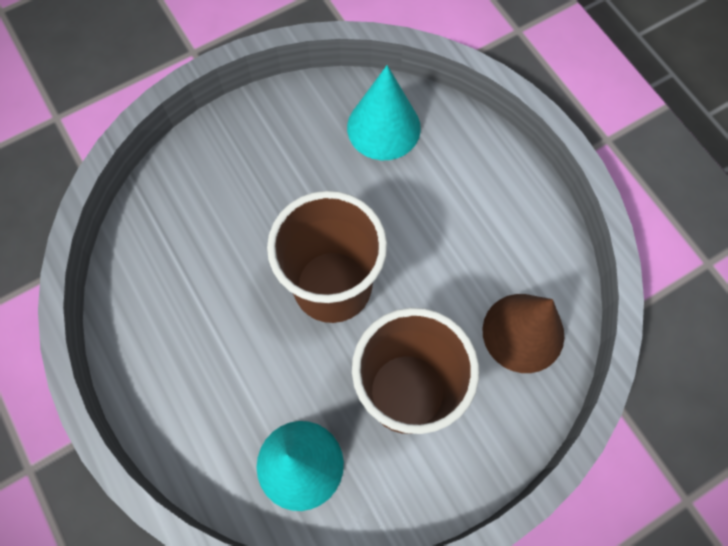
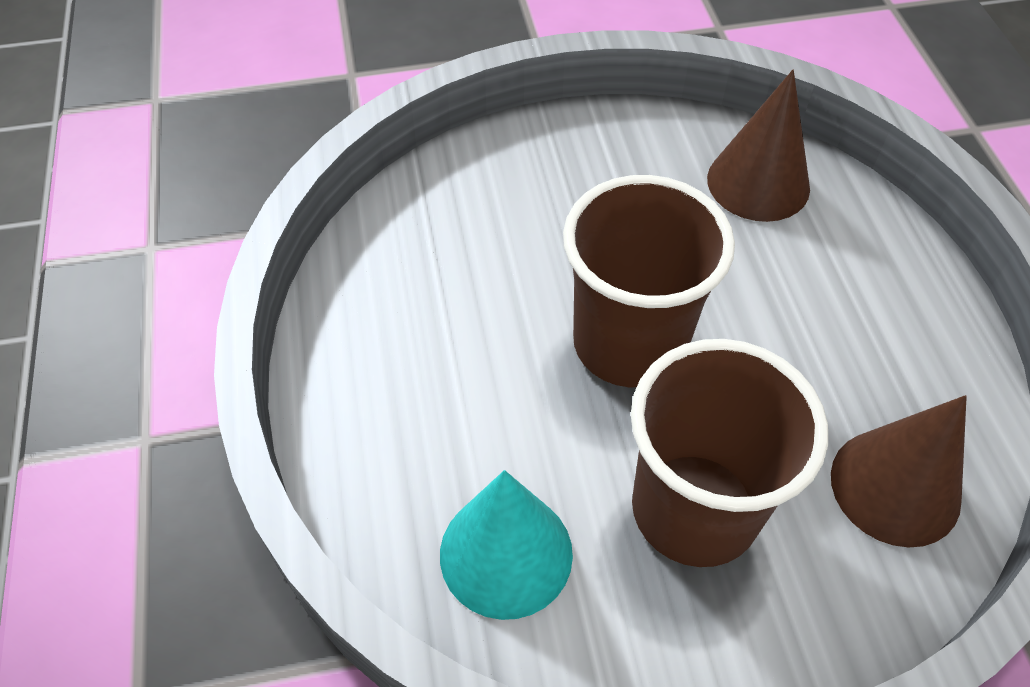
camera: 20 degrees right, 15 degrees down
(383, 127) = (758, 183): turquoise cone -> brown cone

